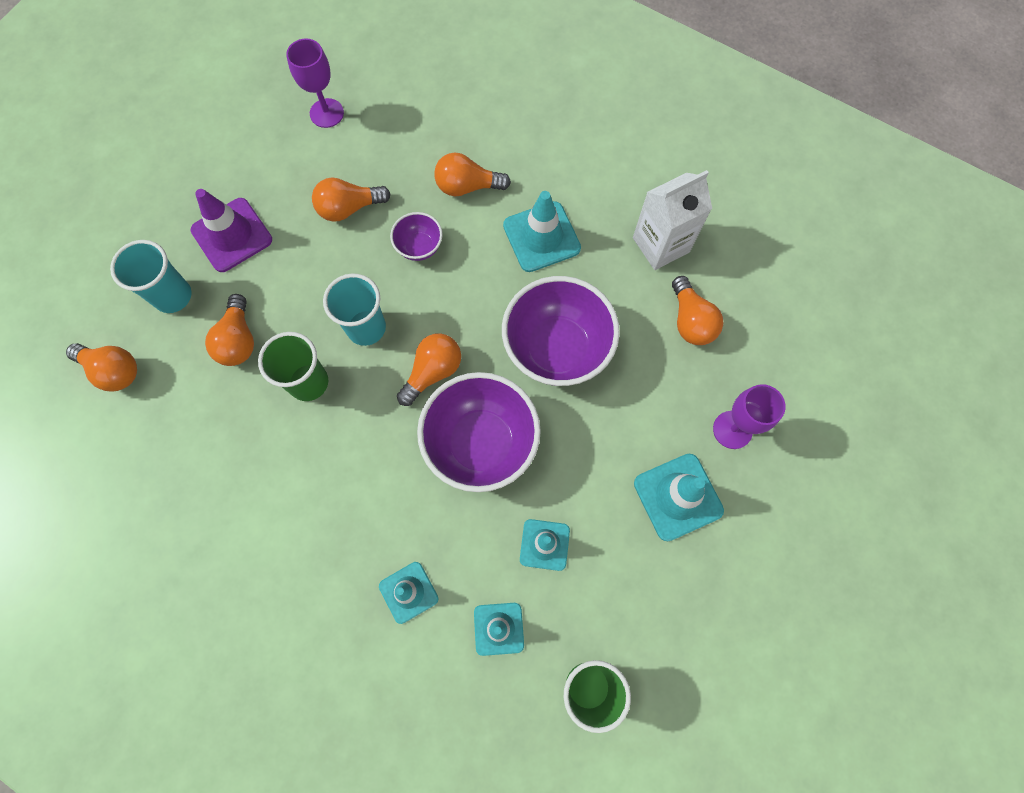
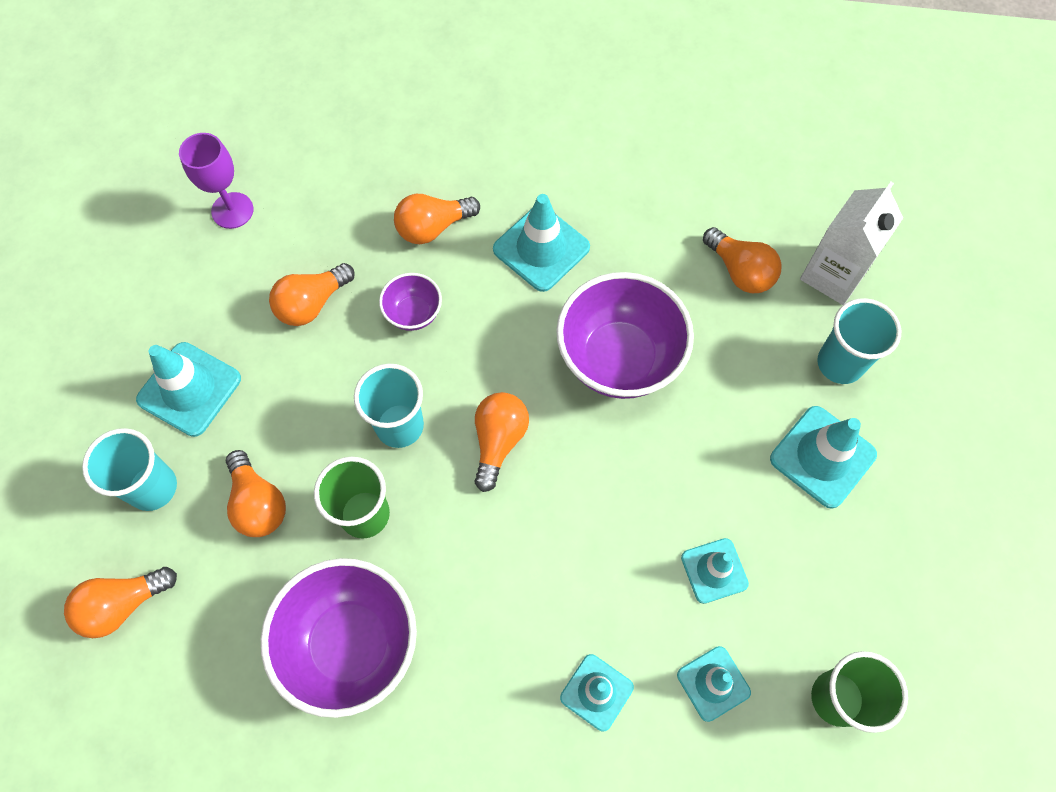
camera: 25 degrees left, 5 degrees down
(113, 371) = (123, 605): orange light bulb -> orange light bulb turned 150 degrees clockwise
(232, 235) = (189, 389): purple traffic cone -> turquoise traffic cone
(481, 443) = (591, 494): purple bowl -> purple bowl (351, 644)
(661, 245) = (669, 206): white carton -> white carton (833, 275)
(732, 430) = (840, 363): purple goblet -> turquoise cup

